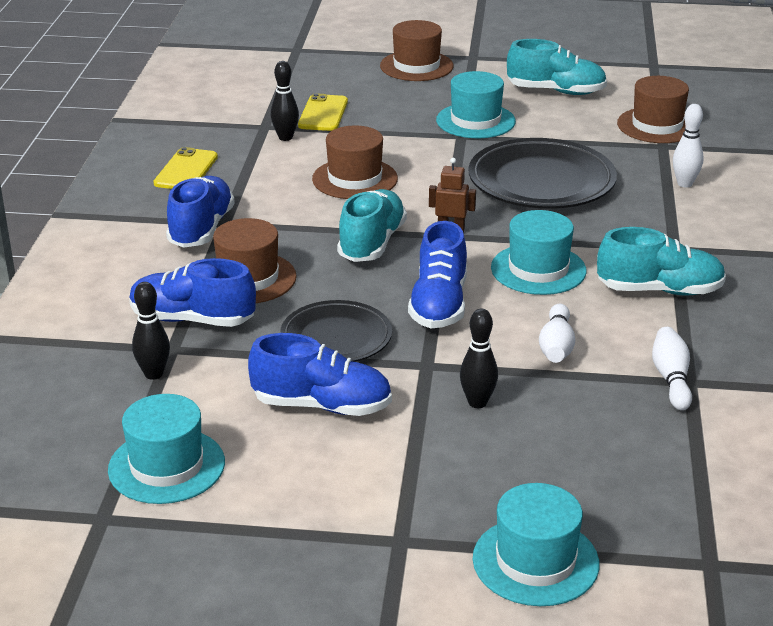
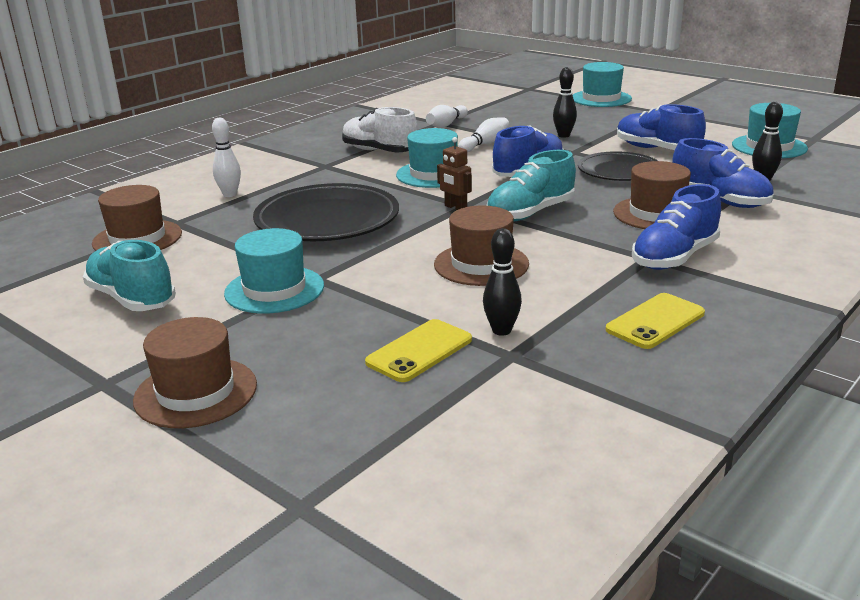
camera: 145 degrees left, 5 degrees down
(659, 290) = (379, 151): turquoise shoe -> white shoe

